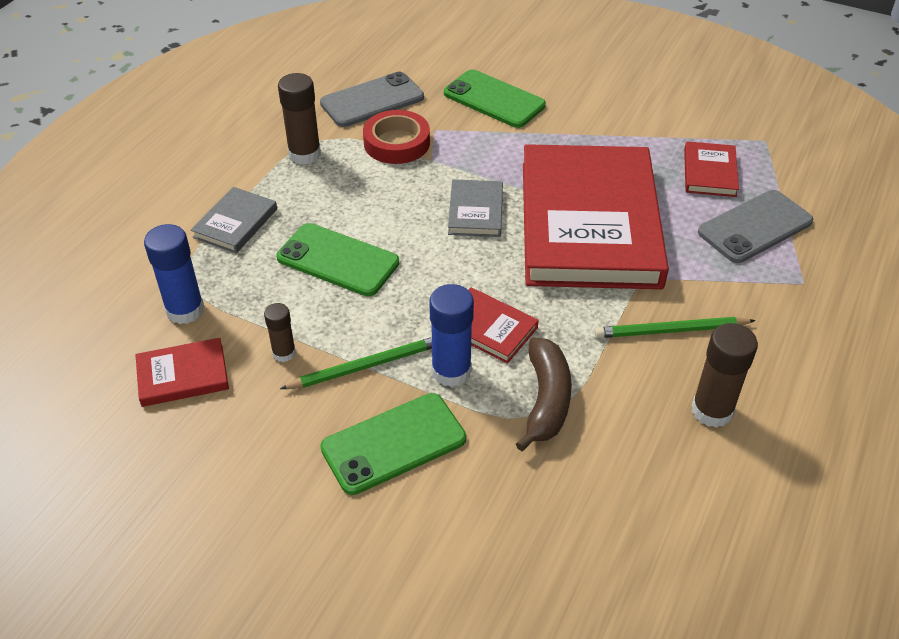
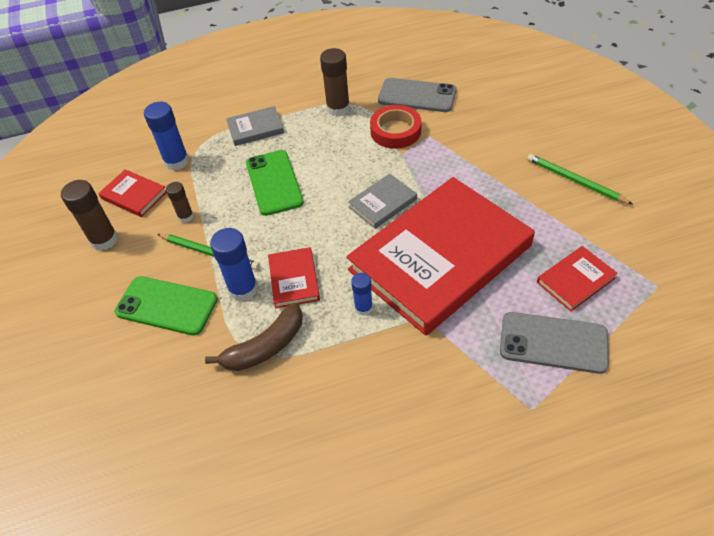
camera: 50 degrees right, 5 degrees up
(494, 99) = (492, 136): green phone -> none
(584, 305) = (363, 308): none -> blue glue stick
(671, 331) = (392, 366): green pencil -> green pencil (575, 181)
(712, 411) = (345, 437): brown glue stick -> brown glue stick (104, 240)

